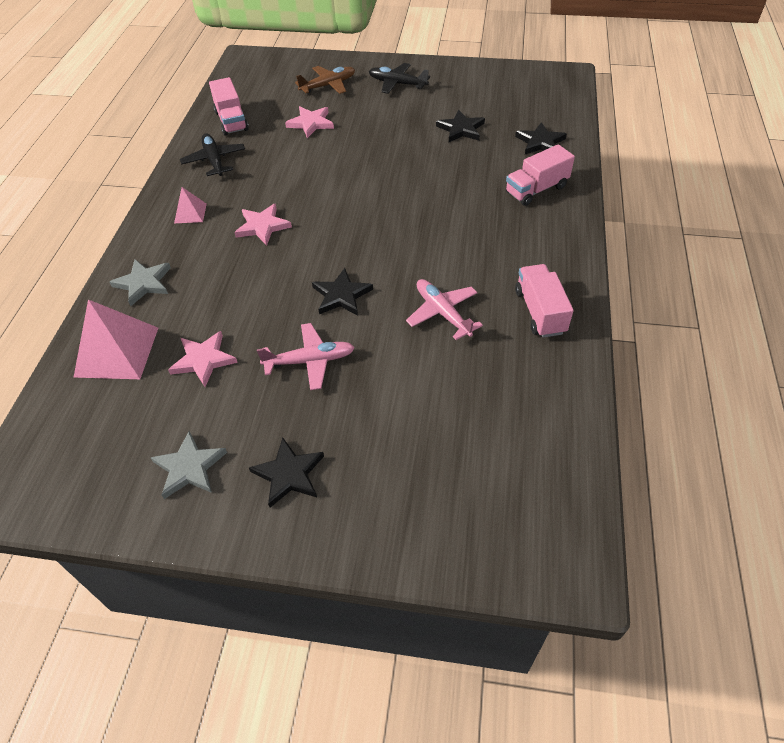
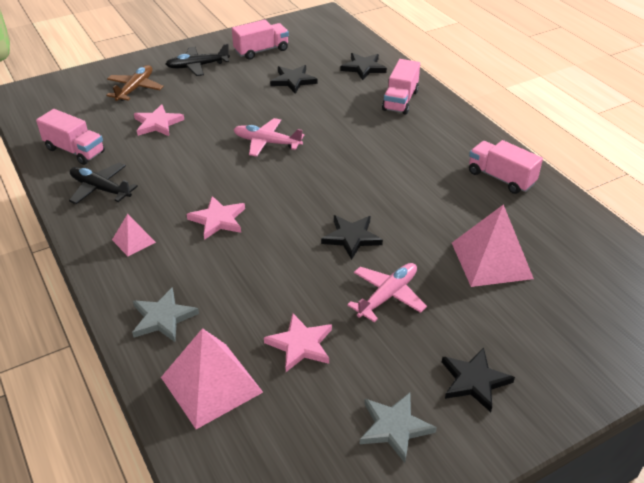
camera: 40 degrees left, 10 degrees down
(432, 383) = (491, 260): none -> pink pyramid
(443, 313) = (440, 211): pink plane -> pink plane (267, 143)
(466, 89) = (261, 51): none -> pink truck

